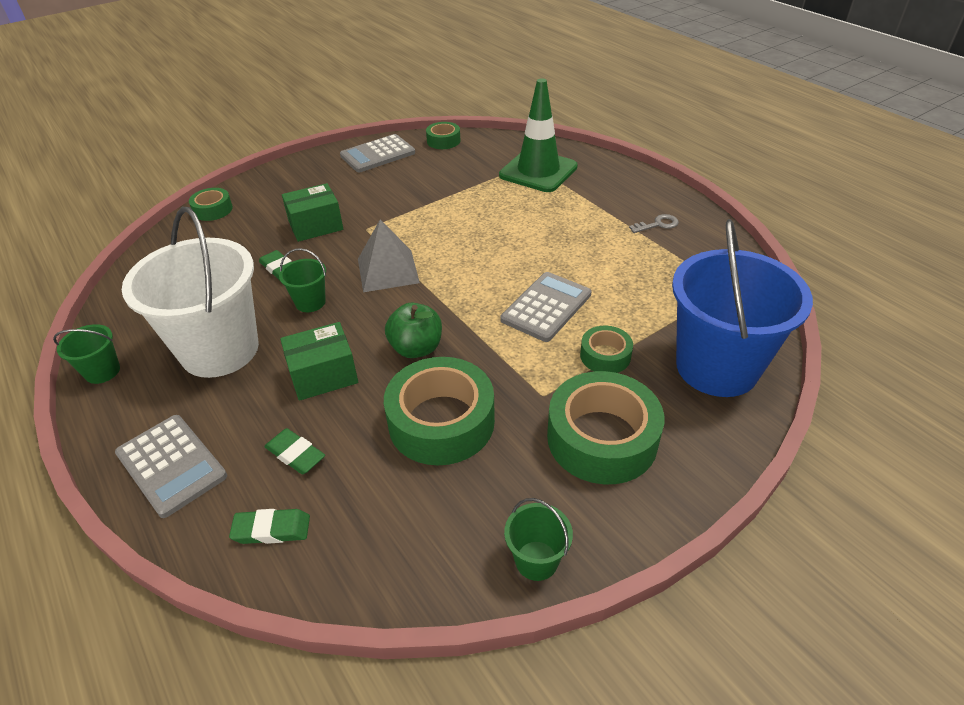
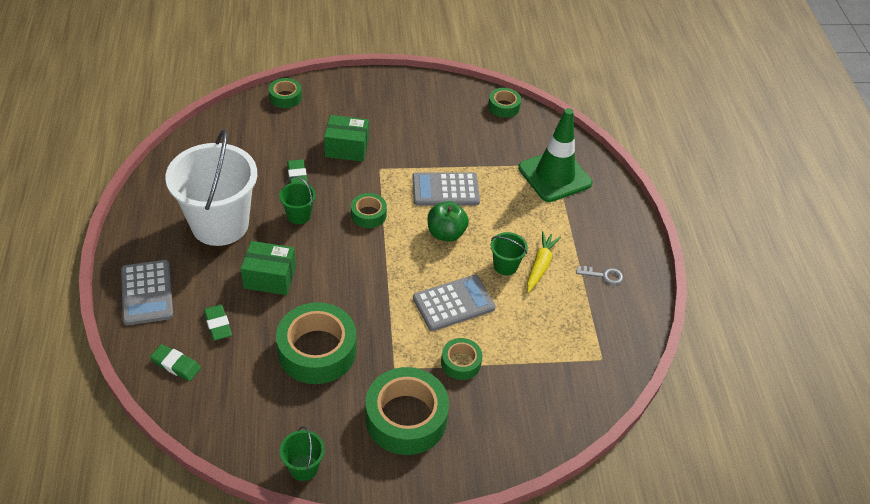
camera: 25 degrees right, 5 degrees up
(102, 371) = (144, 204): green bucket -> green bucket (505, 266)
(378, 154) = (441, 97): grey calculator -> grey calculator (445, 190)
(388, 270) = (368, 214): grey pyramid -> green tape
(416, 348) = (341, 289): green apple -> green apple (446, 233)
(595, 241) = (540, 266): none -> yellow carrot
(716, 367) = (530, 413): blue bucket -> none

